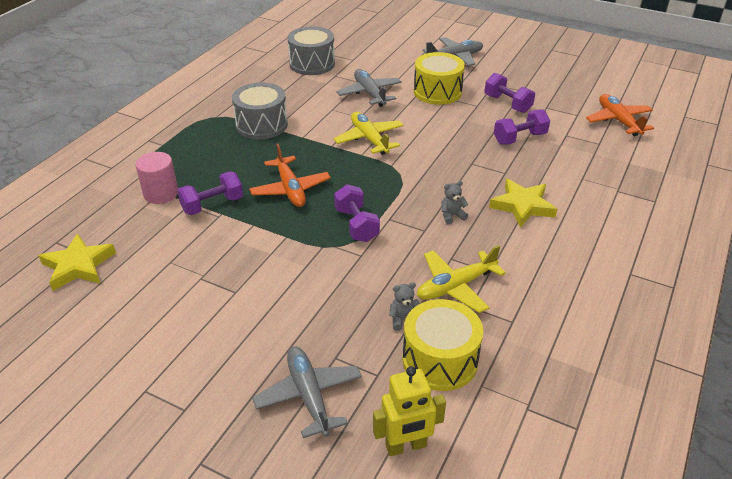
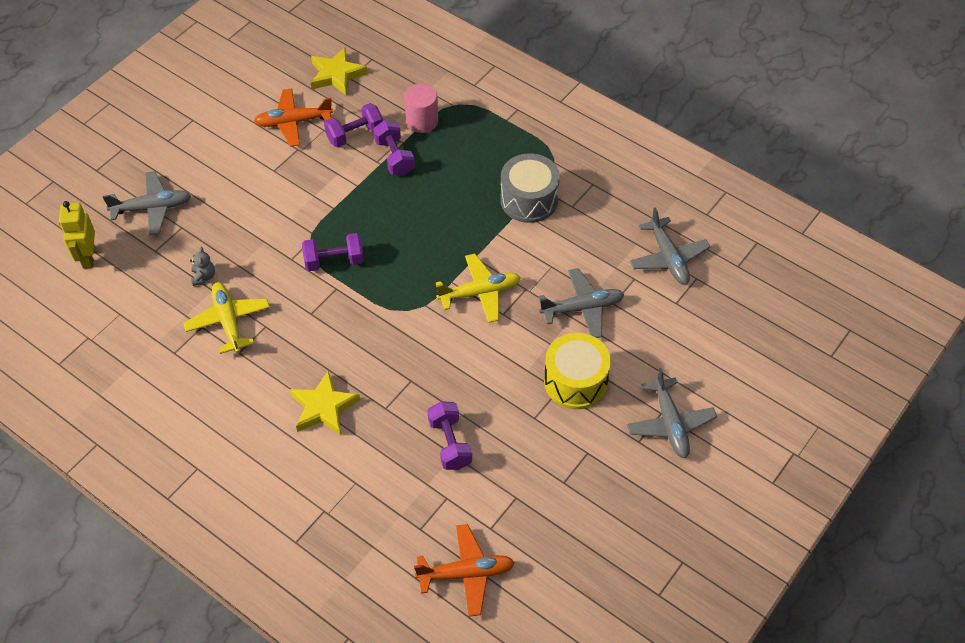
camera: 100 degrees right, 15 degrees up
(290, 189) = (404, 216): orange plane -> orange plane (293, 122)
(312, 64) = (668, 258): grey drum -> grey plane
(440, 360) = (153, 292): yellow drum -> none
(452, 216) = (325, 341): grey teddy bear -> none
(507, 104) = (532, 453): purple dumbbell -> purple dumbbell (355, 134)

